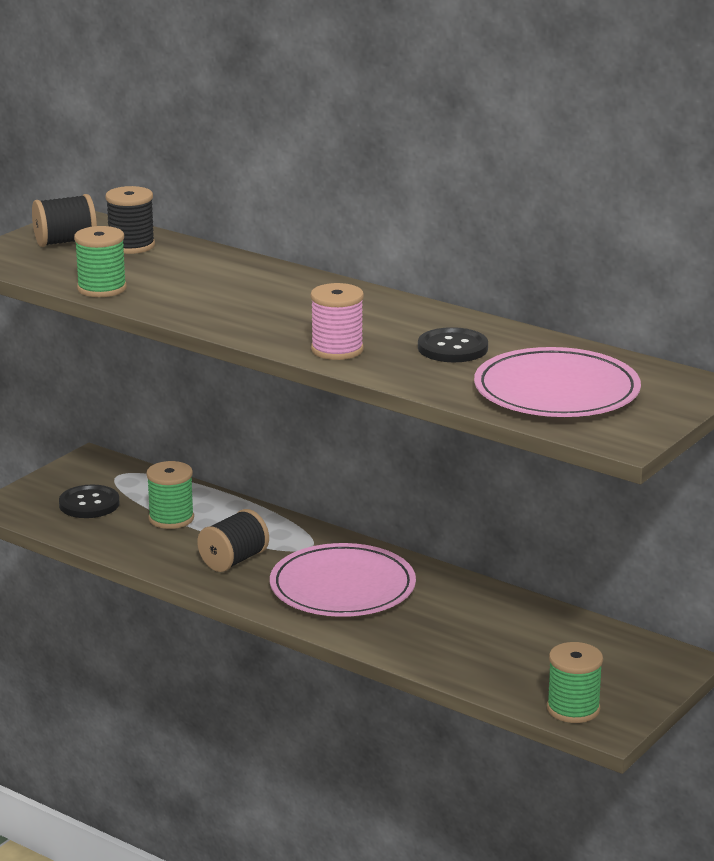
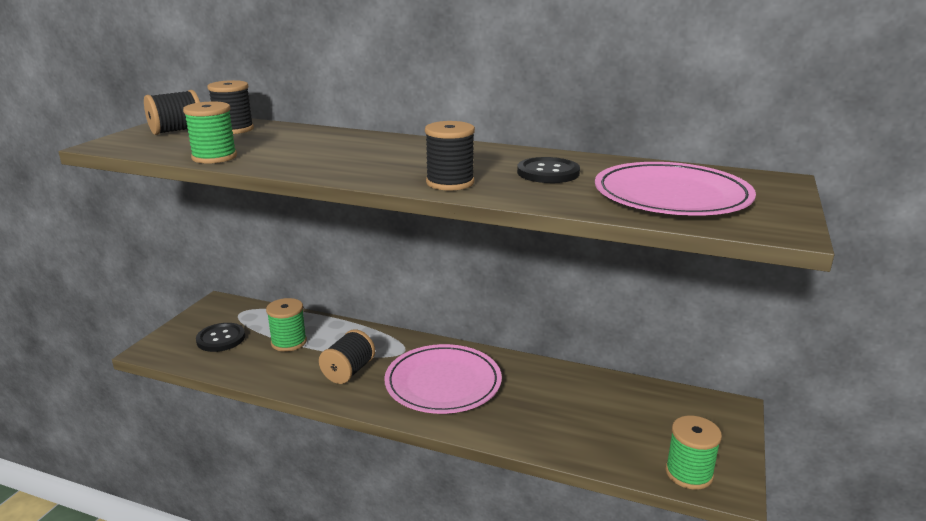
camera: 15 degrees left, 0 degrees up
(337, 350) = (450, 183): pink spool -> black spool

